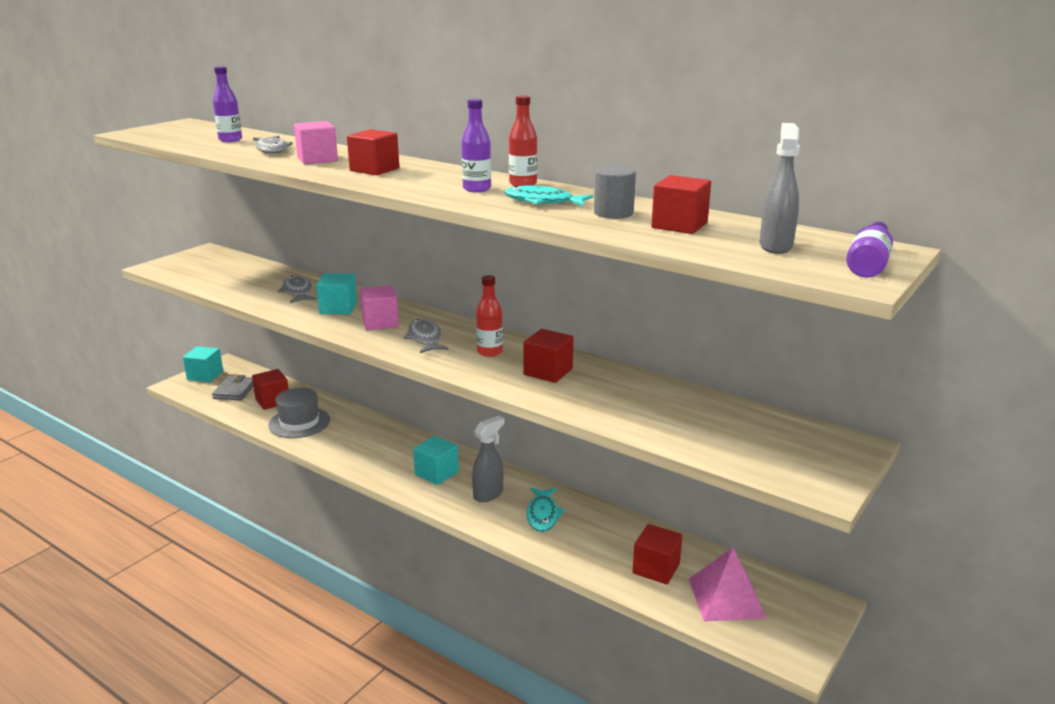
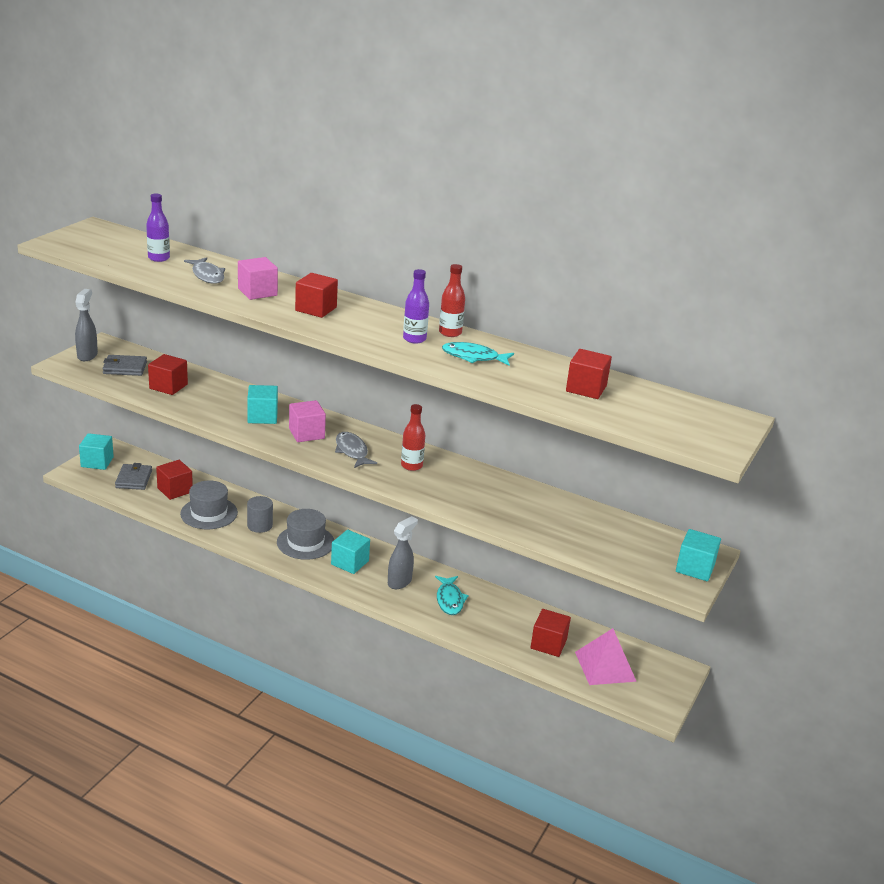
camera: 10 degrees left, 5 degrees up
(215, 269) = (125, 368): none -> grey wallet
(298, 292) = (217, 397): grey fish -> none
(393, 452) = (305, 542): none -> grey hat
(548, 372) = (465, 486): red cube -> red cube (168, 386)
(613, 213) = (533, 373): grey cylinder -> grey cylinder (260, 525)
(775, 246) = (659, 414): grey spray bottle -> grey spray bottle (87, 355)
(836, 463) = (695, 568): none -> turquoise cube
(869, 263) = (725, 433): purple bottle -> none

